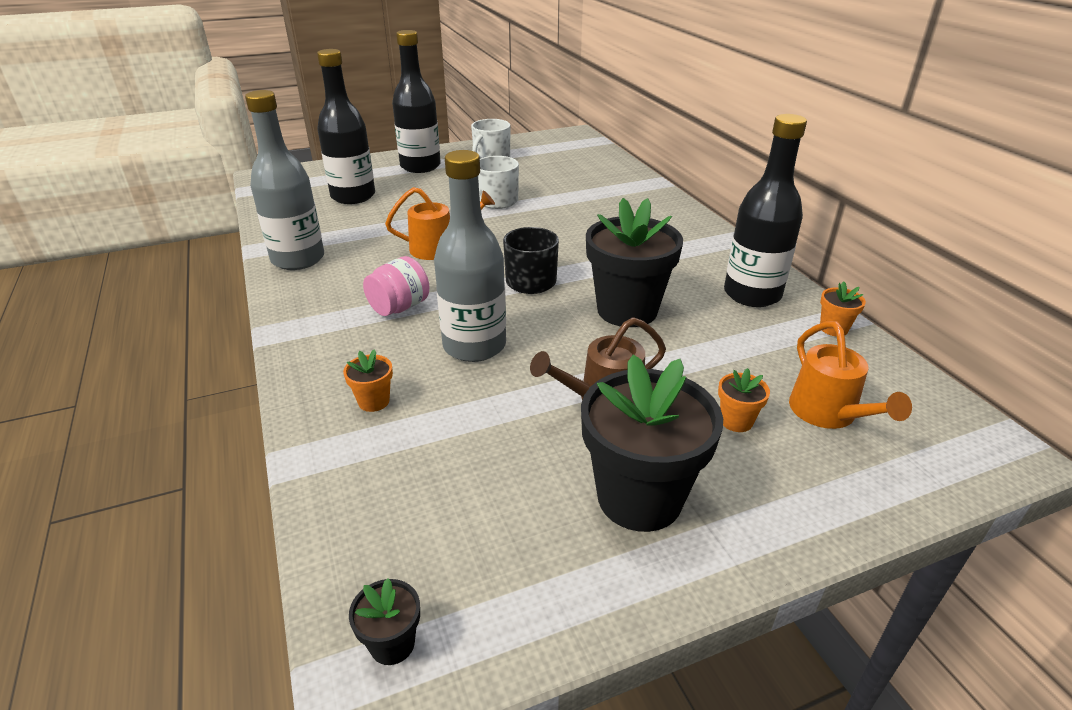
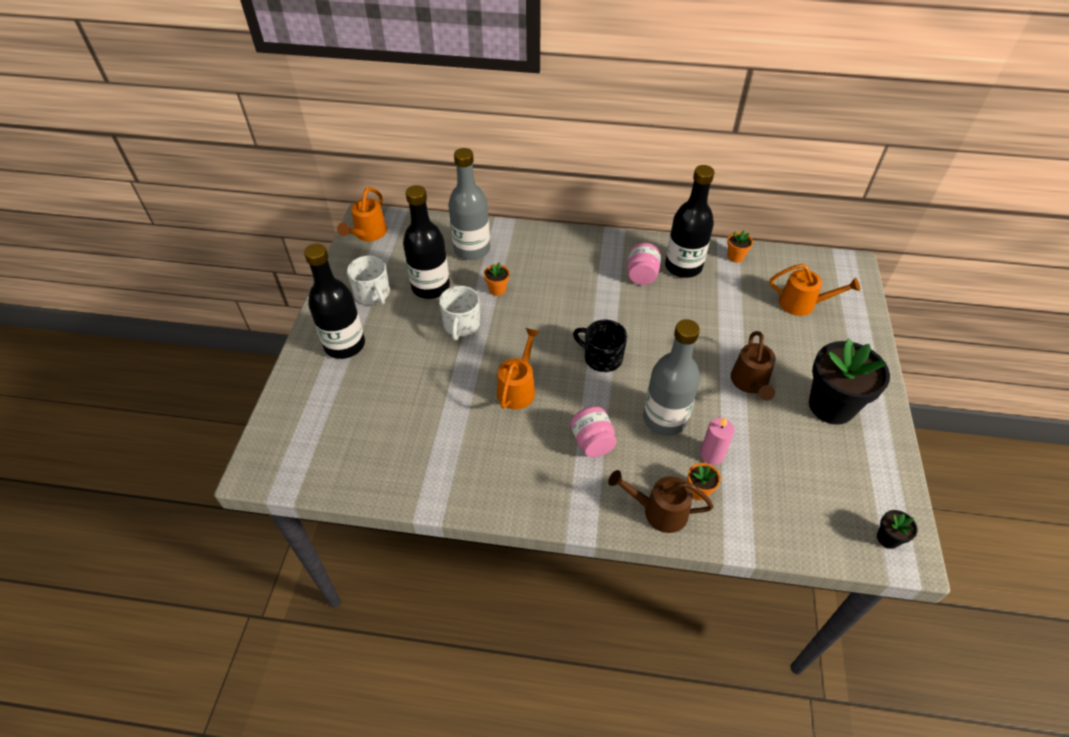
camera: 60 degrees left, 15 degrees up
(298, 259) = (472, 485): grey bottle -> grey bottle (472, 249)
(323, 378) = (658, 511): none -> brown watering can
(353, 196) = (372, 413): black bottle -> black bottle (430, 287)
(443, 397) = (712, 454): none -> pink candle
(559, 138) = (368, 234): none -> orange watering can
(627, 310) = (667, 329): black flower pot -> none
(695, 271) = (642, 275): none -> pink jar
(736, 421) = (792, 340): orange flower pot -> orange flower pot (497, 289)

